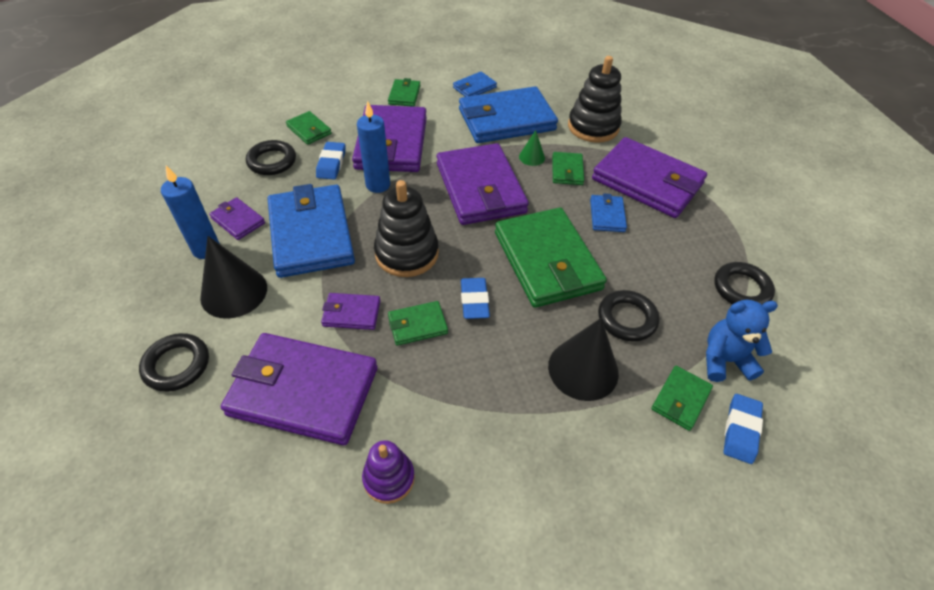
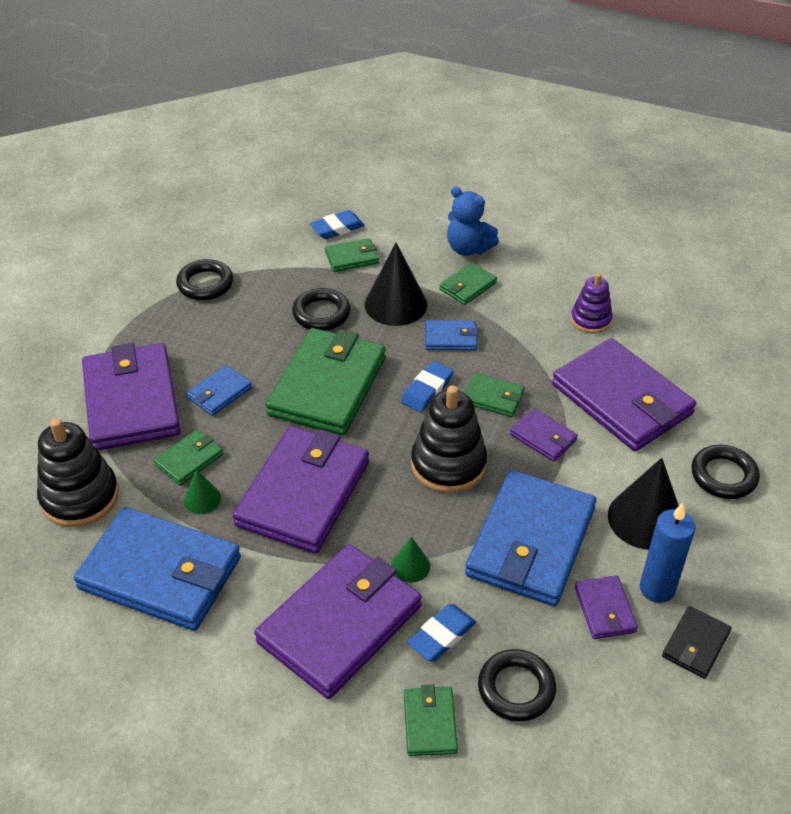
camera: 140 degrees left, 5 degrees down
(167, 230) = (695, 644): none -> black wallet
(378, 185) = (410, 566): blue candle -> green cone
(404, 95) = (238, 714): green wallet -> green wallet (467, 286)
(474, 87) = (128, 663): blue wallet -> blue wallet (451, 338)
(724, 360) = (290, 258): blue teddy bear -> blue teddy bear (468, 248)

